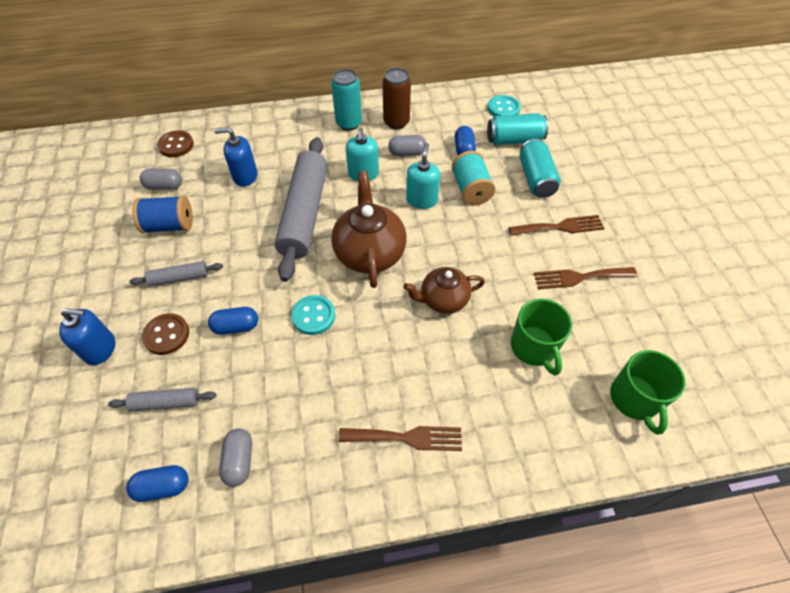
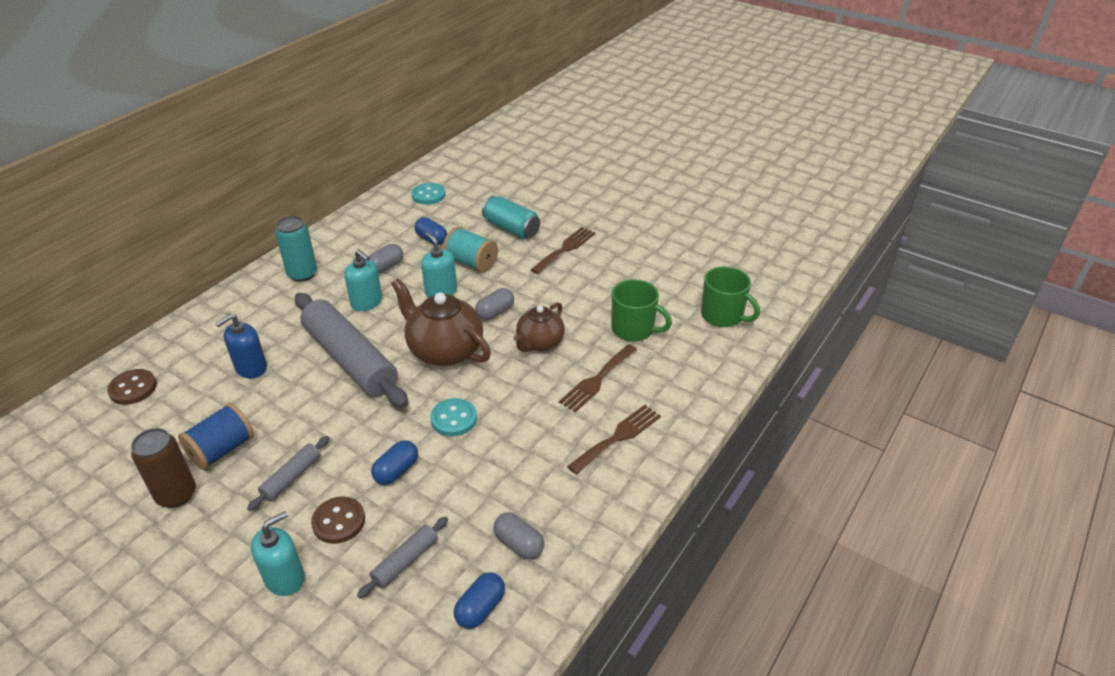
camera: 45 degrees left, 15 degrees down
(100, 349) = (285, 578): blue soap dispenser -> turquoise soap dispenser
(164, 186) = (169, 426): grey capsule -> grey capsule (495, 312)
(396, 122) = (347, 250): brown can -> brown can (176, 494)
(514, 140) = (464, 212): turquoise can -> none
(579, 277) = (613, 271): brown fork -> brown fork (597, 380)

